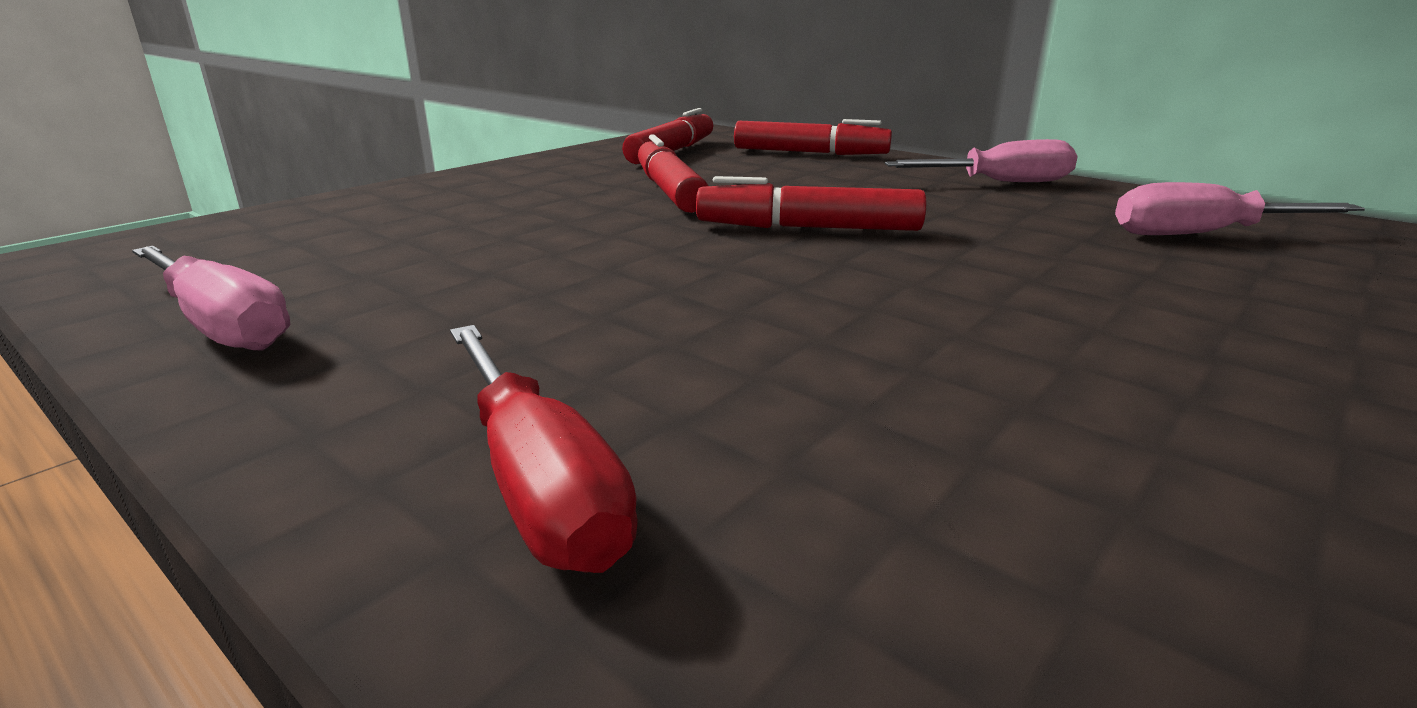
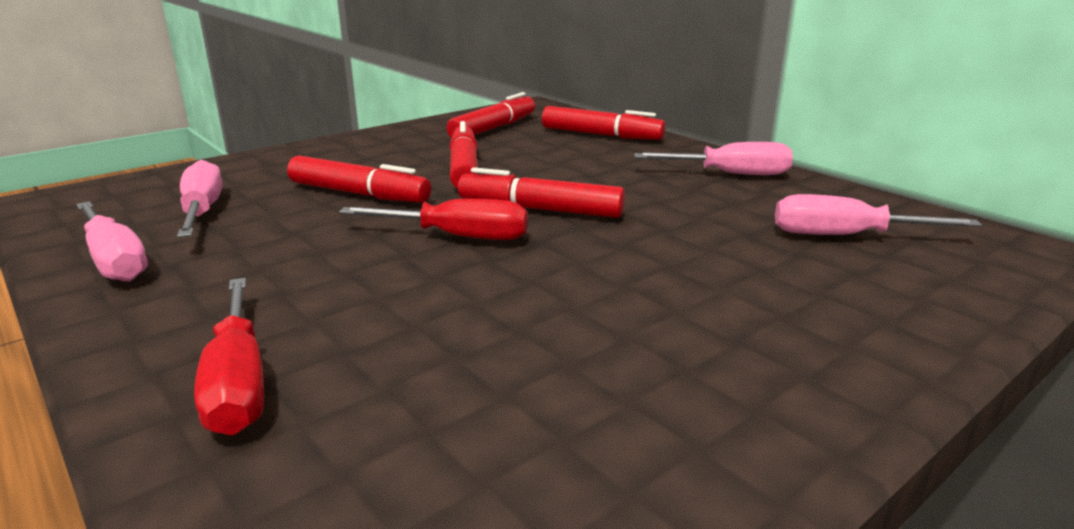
camera: 10 degrees right, 0 degrees up
(331, 255) = (202, 211): none -> pink screwdriver
(549, 224) = (359, 194): none -> red marker
(725, 263) = (456, 236): none -> red screwdriver

